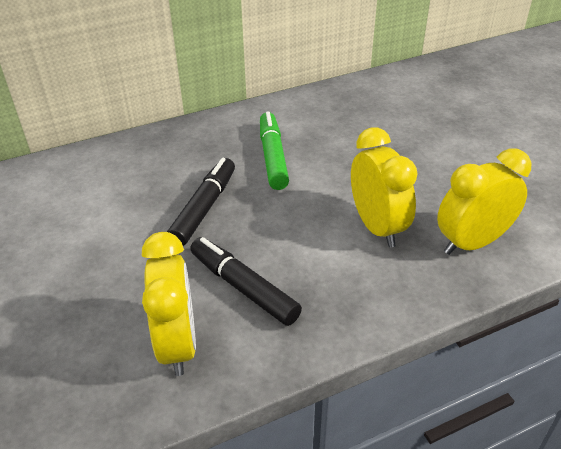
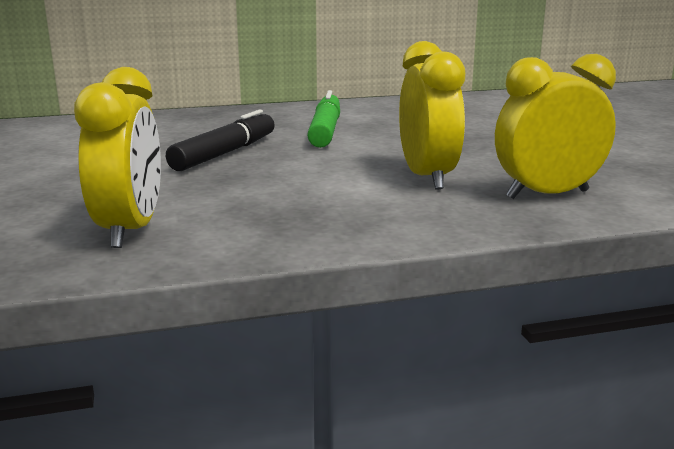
camera: 10 degrees right, 20 degrees down
(243, 288) = (236, 202): black marker -> none

